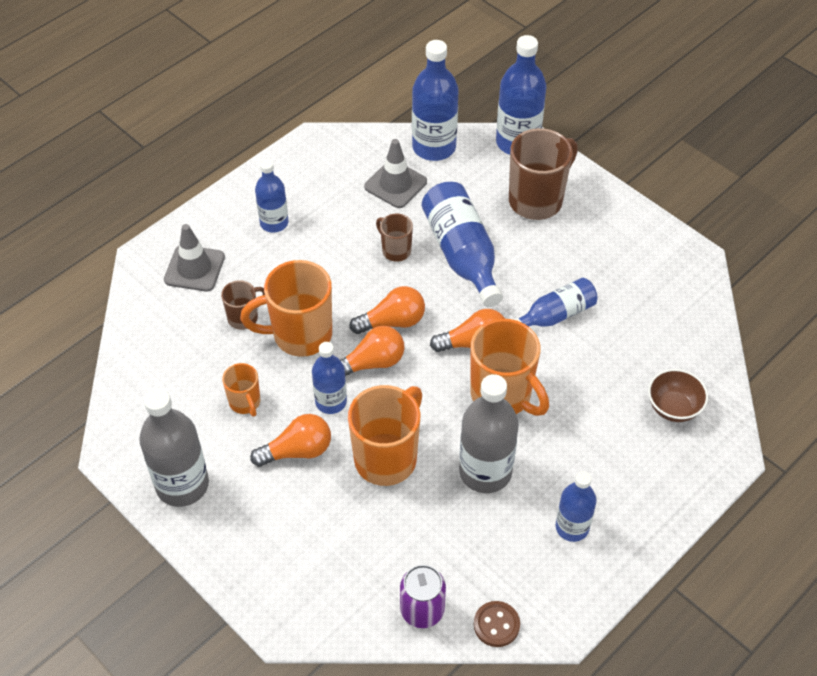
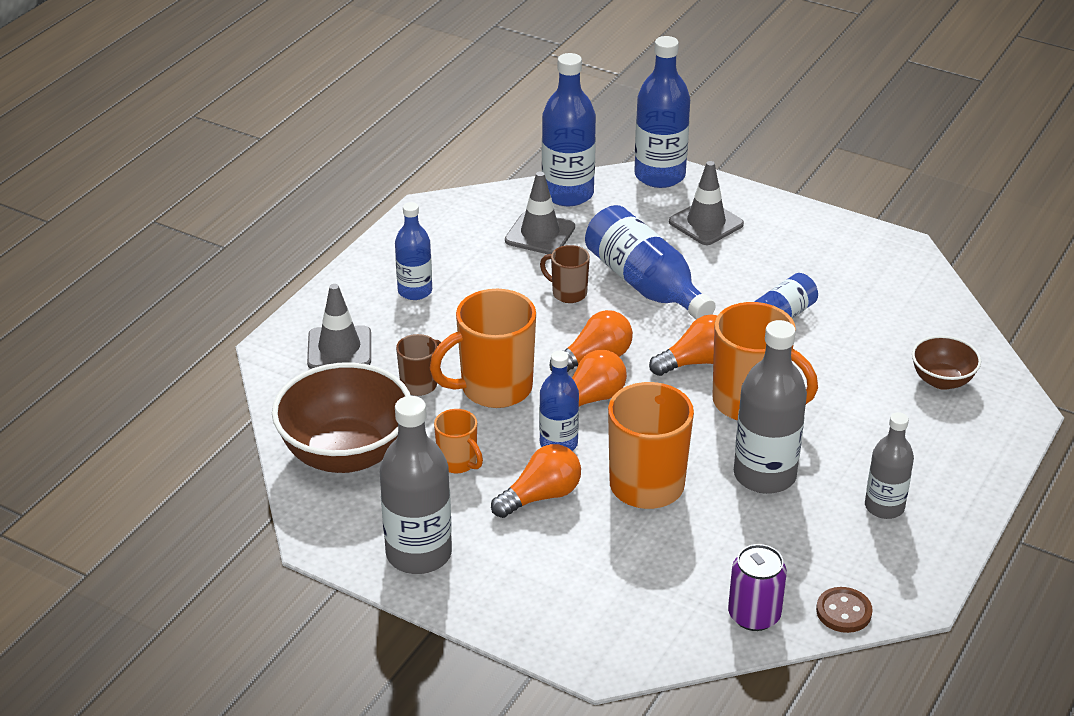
camera: 15 degrees left, 15 degrees down
(162, 374) = (346, 454): none -> brown bowl
(537, 200) = (706, 223): brown mug -> grey traffic cone
(572, 527) = (884, 507): blue bottle -> grey bottle

